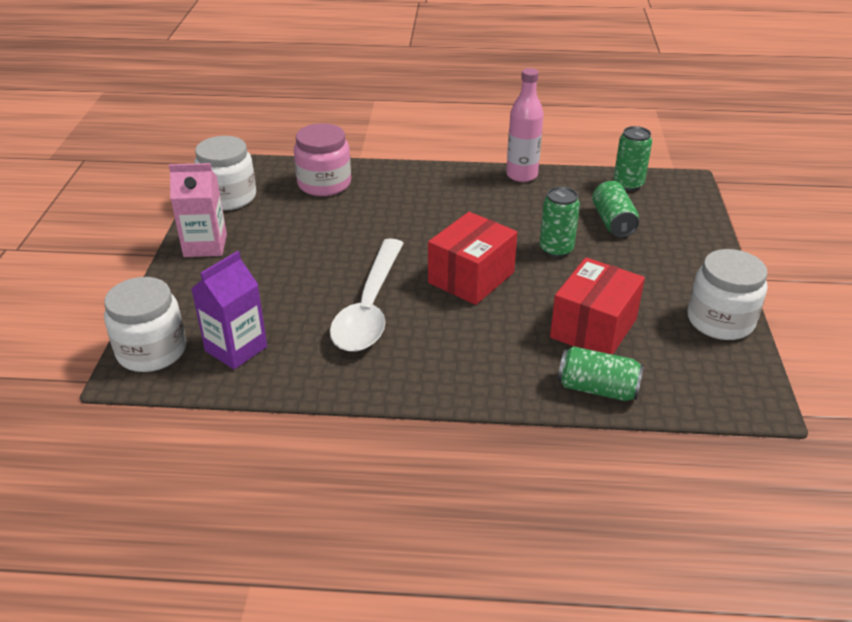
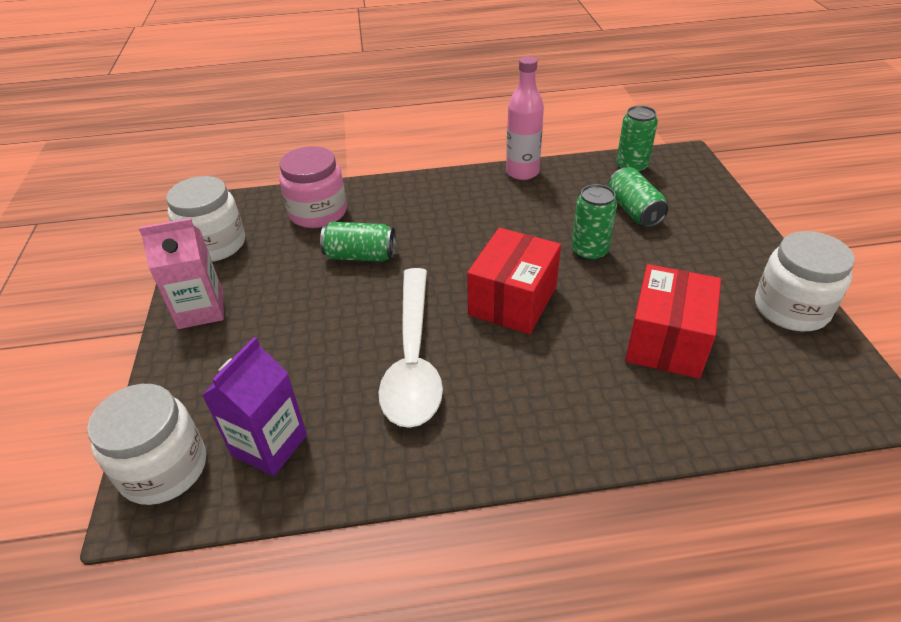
camera: 10 degrees left, 5 degrees up
(597, 389) = (703, 419): green can -> green can (360, 256)

